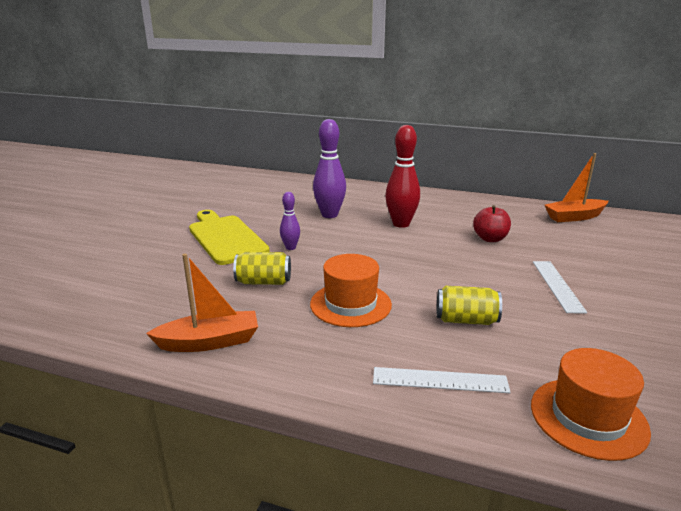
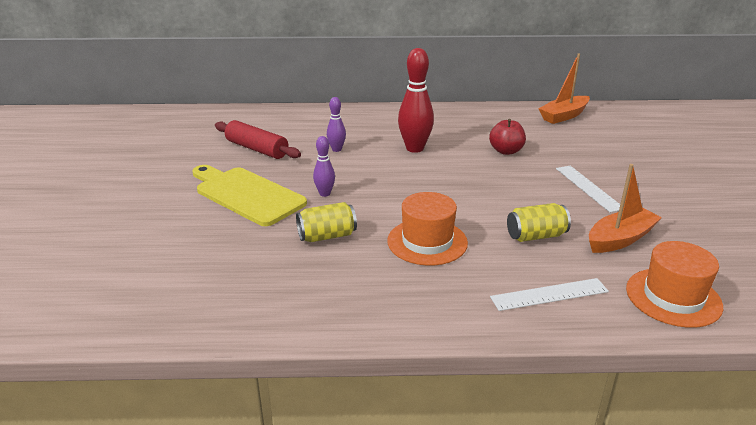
camera: 20 degrees left, 5 degrees up
(209, 342) = (323, 308): orange boat -> orange boat (620, 239)
(264, 205) = (257, 149): none -> red rolling pin
(329, 215) = (336, 149): purple bowling pin -> purple bowling pin, size x0.54

